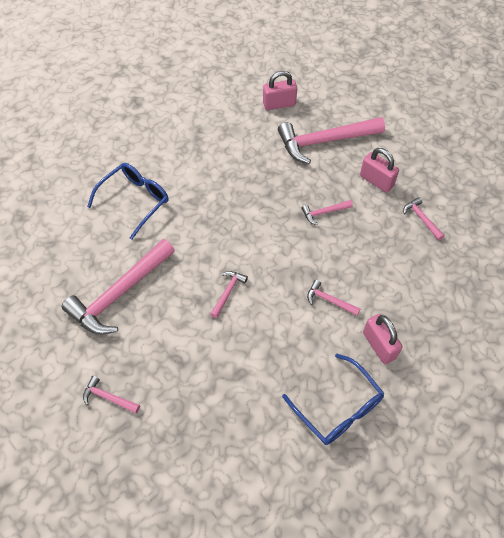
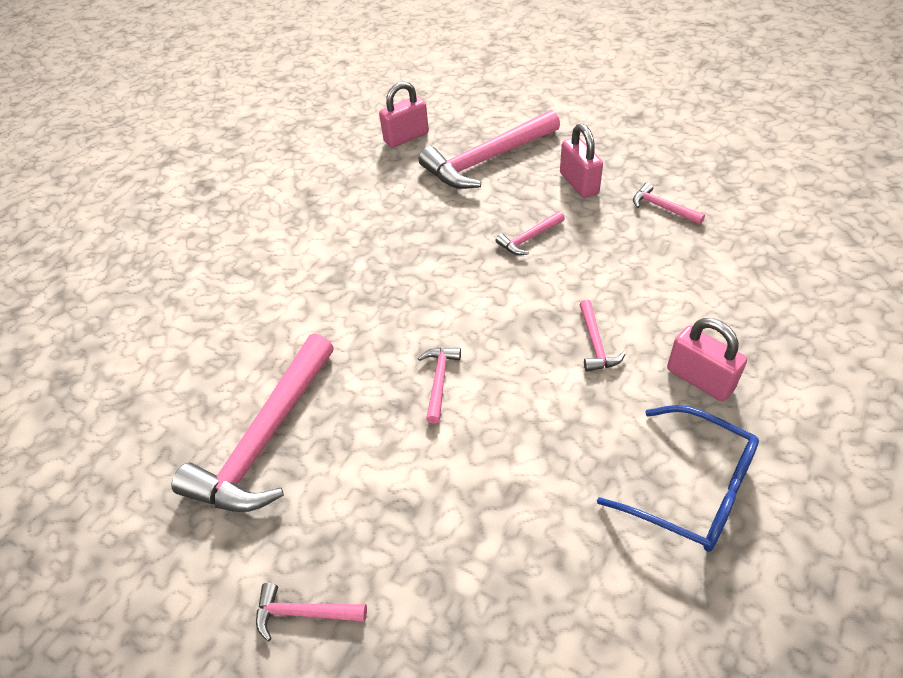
camera: 15 degrees left, 10 degrees down
(134, 201) = (244, 305): blue glasses -> none
(329, 300) = (595, 343): pink hammer -> pink hammer turned 105 degrees counterclockwise
(376, 181) = (579, 183): pink padlock -> pink padlock turned 45 degrees clockwise

